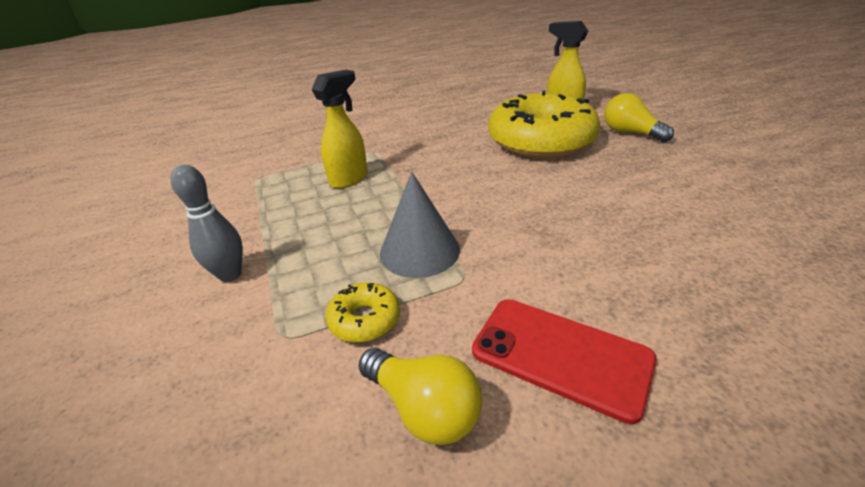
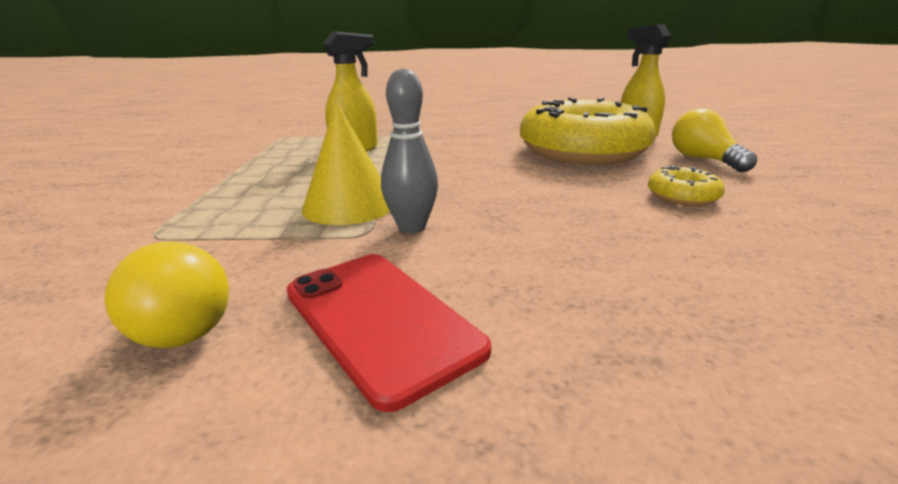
camera: 20 degrees right, 10 degrees down
(230, 274) = (175, 189): grey bowling pin -> grey bowling pin (412, 227)
(364, 319) = (232, 241): yellow donut -> yellow donut (682, 196)
(419, 251) = (349, 205): grey cone -> yellow cone

